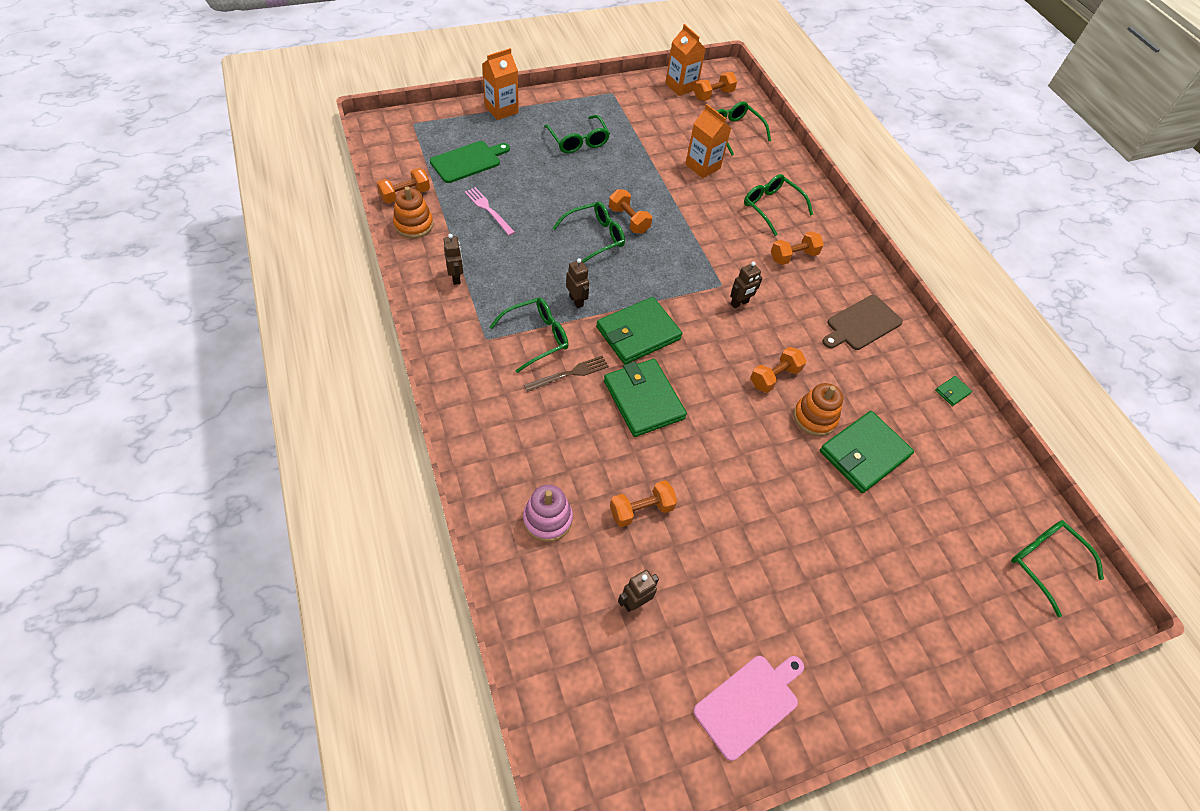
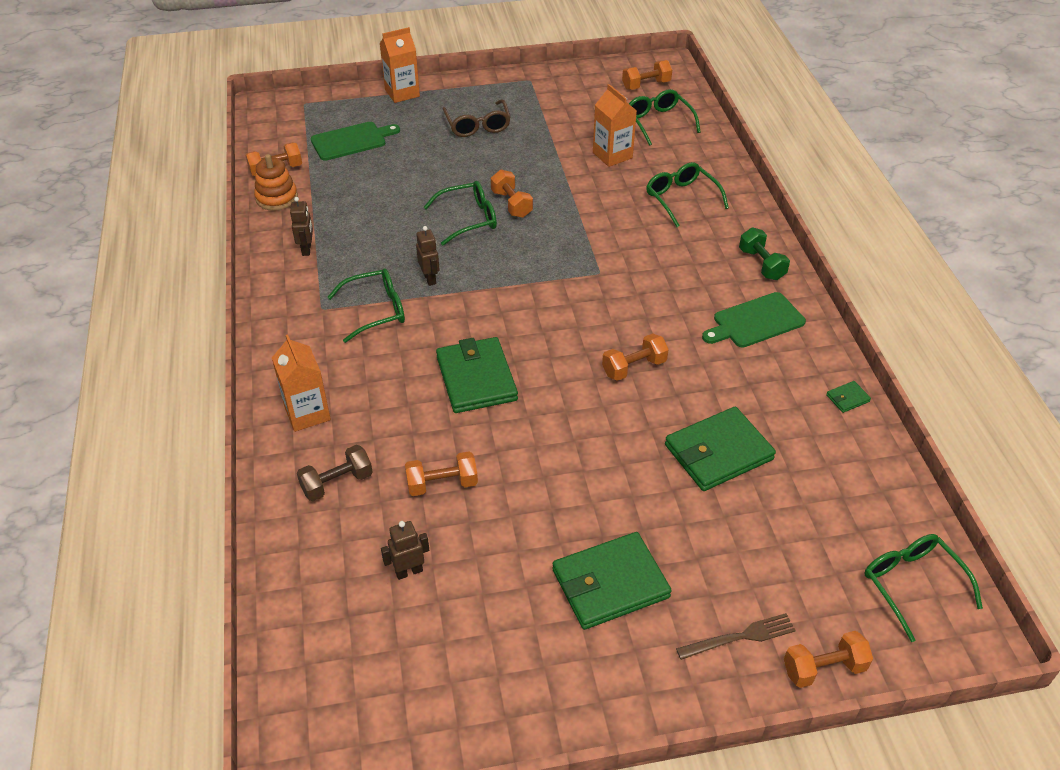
camera: 15 degrees right, 10 degrees down
(488, 210) = (360, 187): pink fork -> none
(547, 519) = (337, 483): pink stacking toy -> brown dumbbell
(569, 374) = (401, 348): brown fork -> brown fork (740, 637)
(578, 140) = (477, 125): green glasses -> brown glasses
(638, 333) = (489, 314): green wallet -> green wallet (610, 583)
(681, 86) = (611, 75): orange carton -> orange carton (307, 413)
(739, 303) = (614, 292): brown robot -> none
(749, 703) = (507, 684): pink cutting board -> none
(793, 256) = (693, 249): orange dumbbell -> orange dumbbell (823, 668)
(814, 417) = (669, 411): orange stacking toy -> none
(852, 268) = (761, 264): none -> green dumbbell
(861, 324) = (755, 321): brown cutting board -> green cutting board

